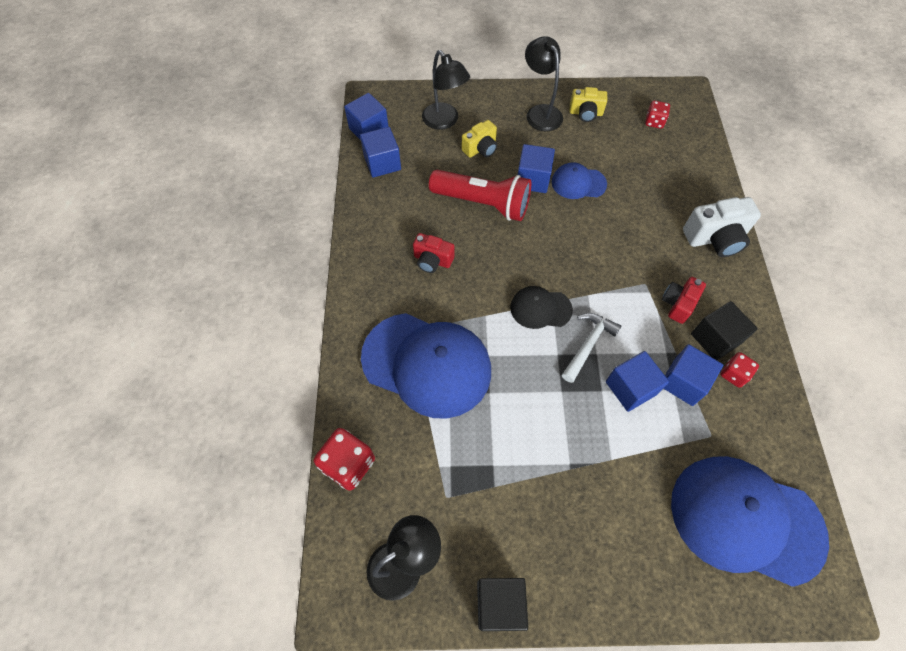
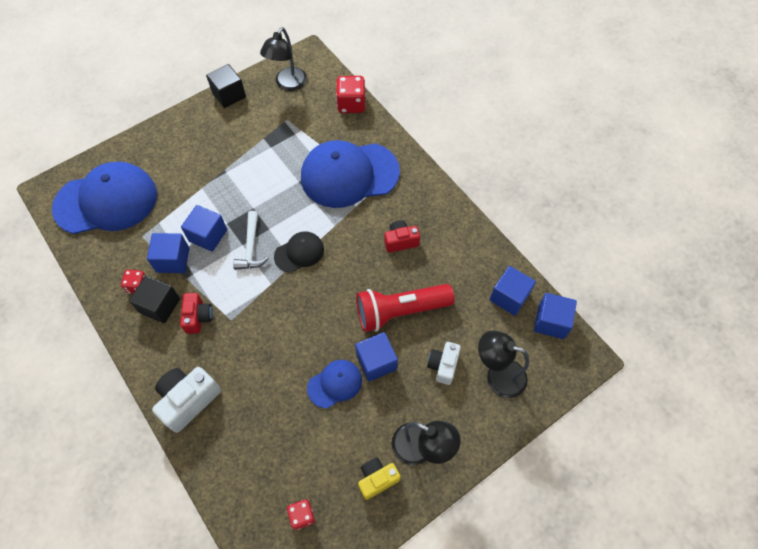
camera: 145 degrees right, 0 degrees up
(480, 149) = (443, 365): yellow camera -> white camera

